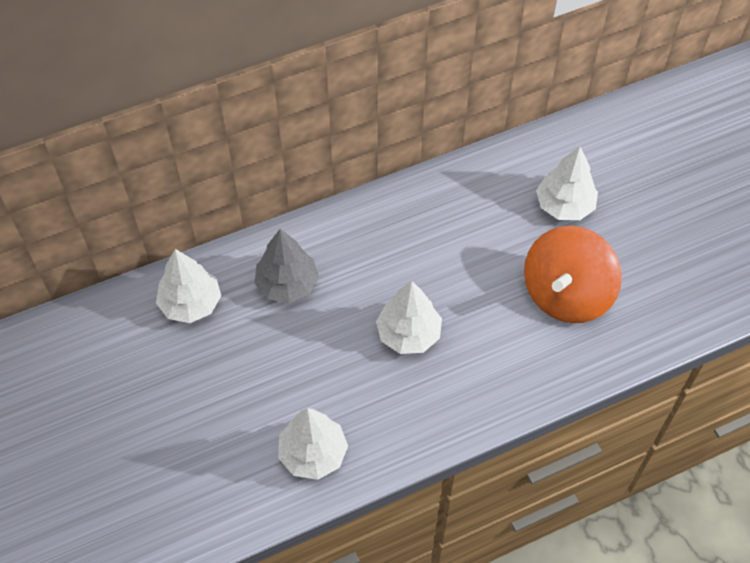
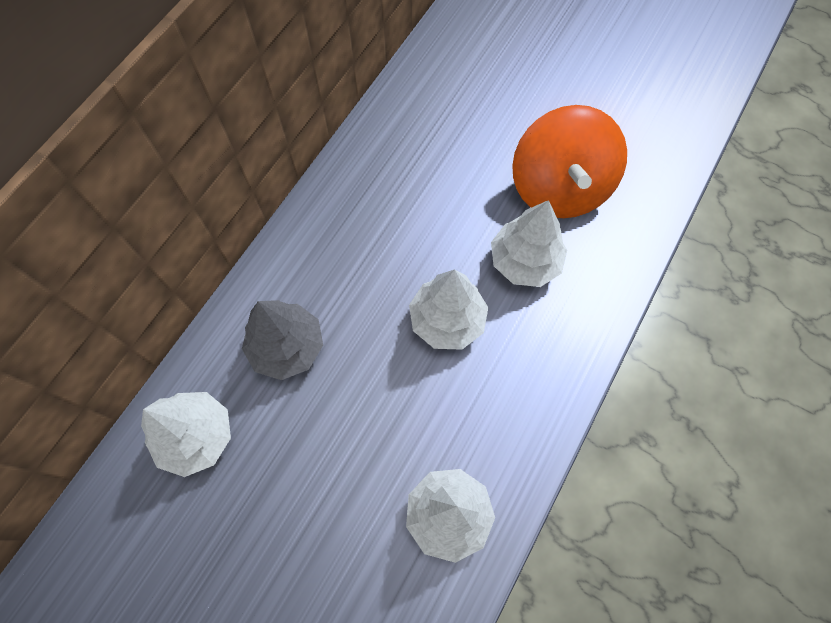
camera: 35 degrees left, 10 degrees up
(564, 205) = (493, 104): white tree -> white tree (525, 261)

